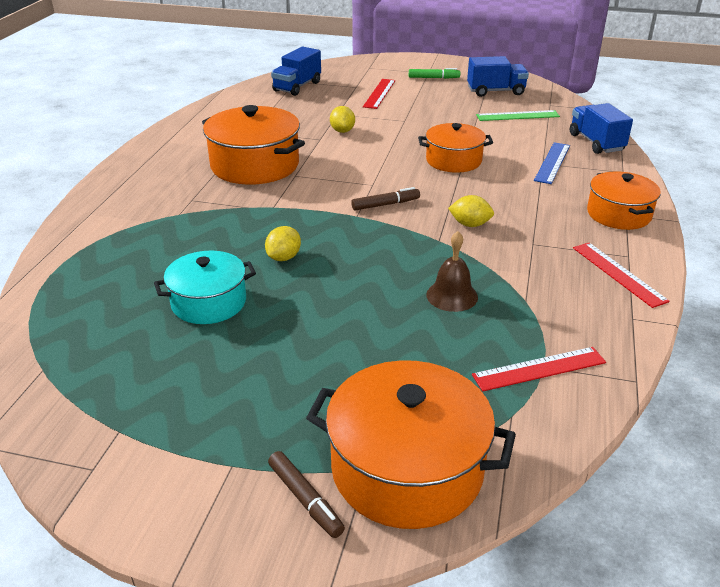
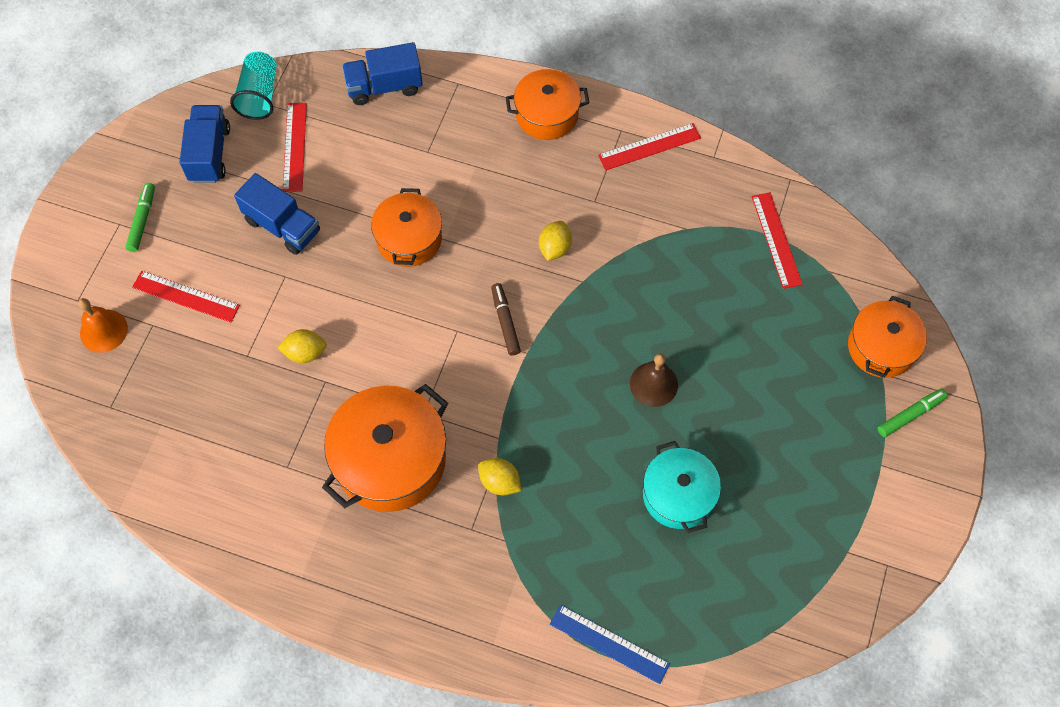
camera: 85 degrees left, 30 degrees up
(283, 257) = (604, 427): yellow lemon -> yellow lemon (499, 482)
(297, 87) = (134, 405): blue truck -> blue truck (282, 226)
(305, 499) = (910, 415): brown marker -> green marker
(349, 75) = (103, 330): none -> orange bell
(407, 469) = (881, 347): orange pot -> orange pot, size x0.64
(452, 296) = (676, 285): brown bell -> brown bell (653, 384)
(517, 116) = (294, 147): green ruler -> red ruler
(552, 163) = (428, 142): blue ruler -> blue ruler (609, 643)
(555, 102) = (259, 95): none -> turquoise cup

